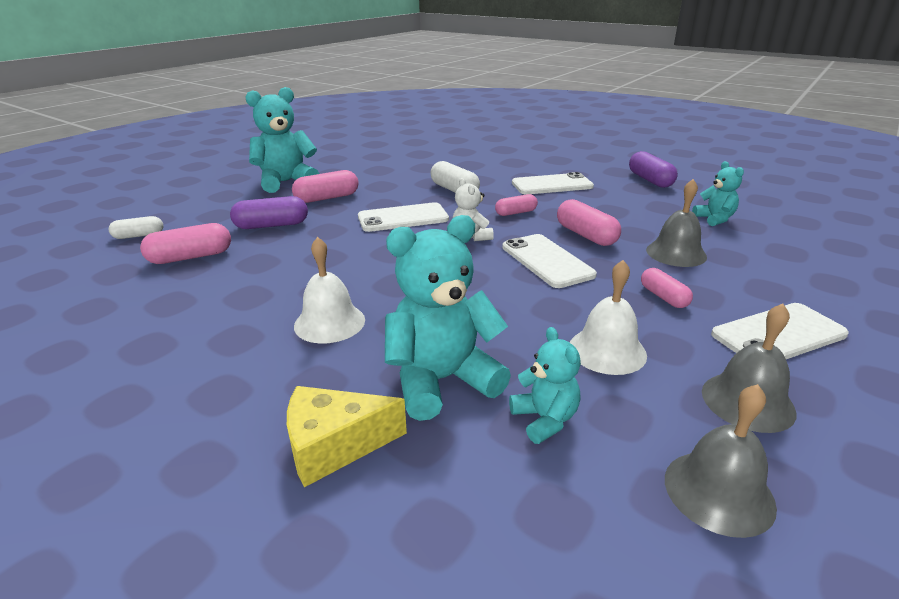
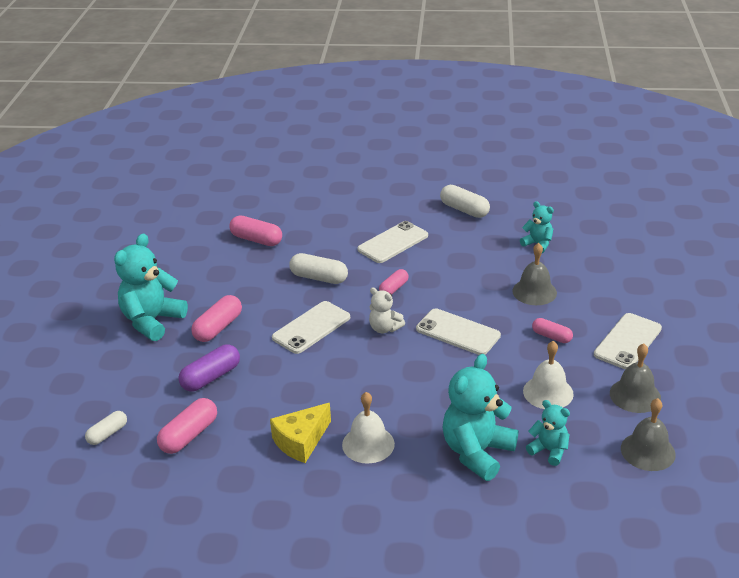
camera: 30 degrees left, 5 degrees up
(334, 445) = (460, 514): yellow cheese -> yellow cheese (301, 441)
(586, 235) = (464, 295): pink capsule -> pink capsule (256, 240)
(650, 180) = (464, 210): purple capsule -> white capsule

